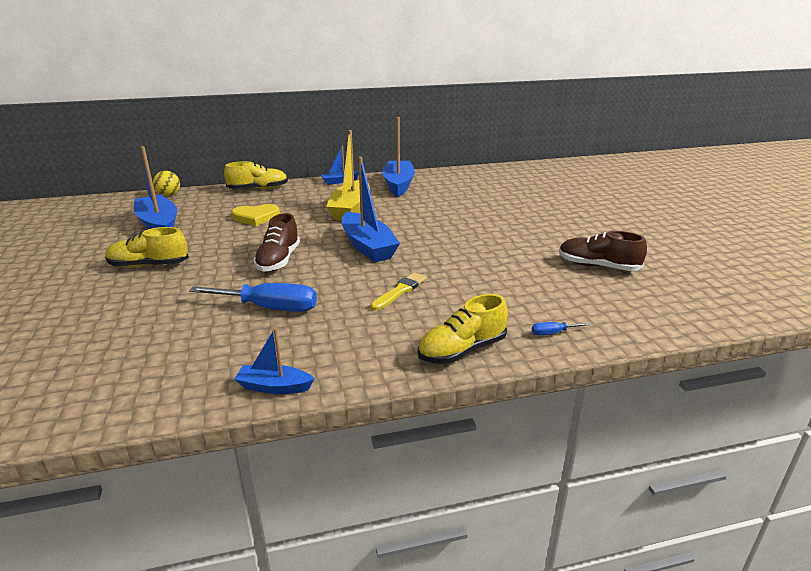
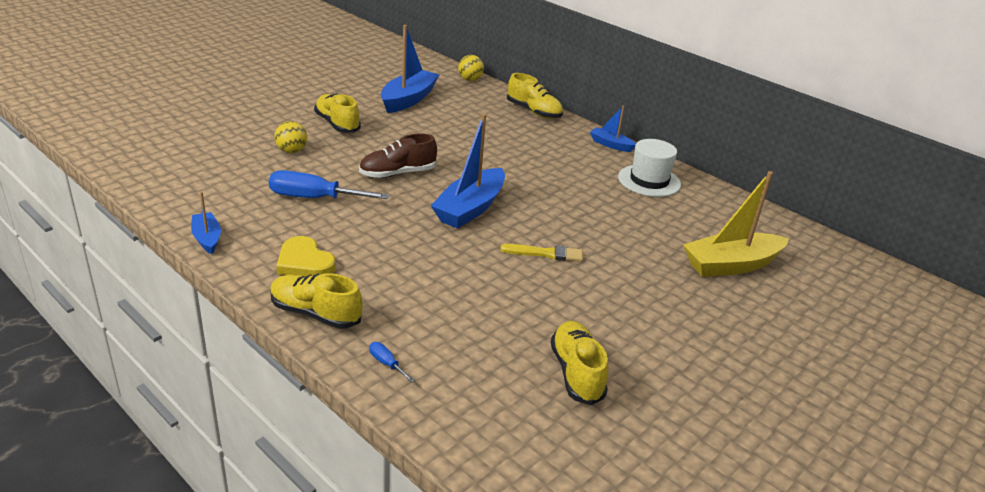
camera: 55 degrees right, 5 degrees up
(164, 300) = (291, 151): none -> yellow ball
(256, 217) = (471, 133): yellow heart -> yellow heart (304, 262)
(270, 308) = (314, 198): blue screwdriver -> blue screwdriver turned 120 degrees clockwise
(350, 209) = (547, 173): yellow boat -> yellow boat (731, 265)
(398, 185) = (649, 181): blue boat -> white hat
(400, 291) = (396, 252): yellow brush -> yellow brush (545, 254)
(598, 266) = (576, 373): brown shoe -> yellow shoe

